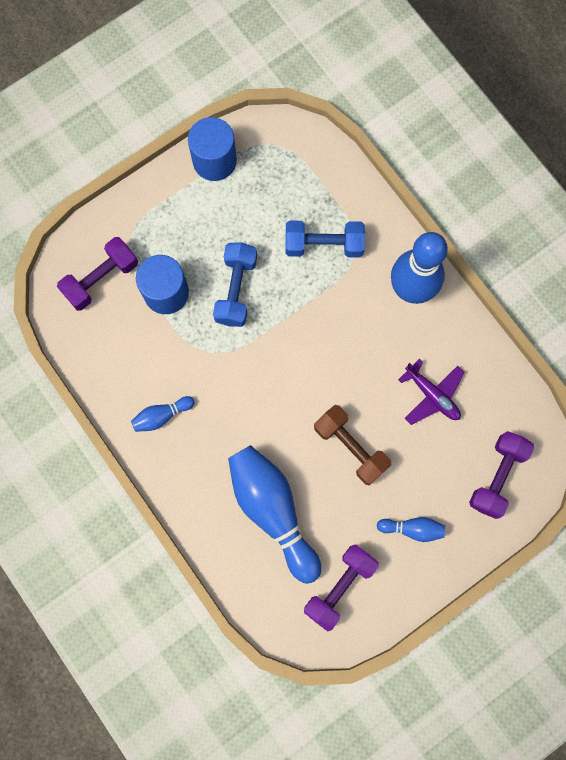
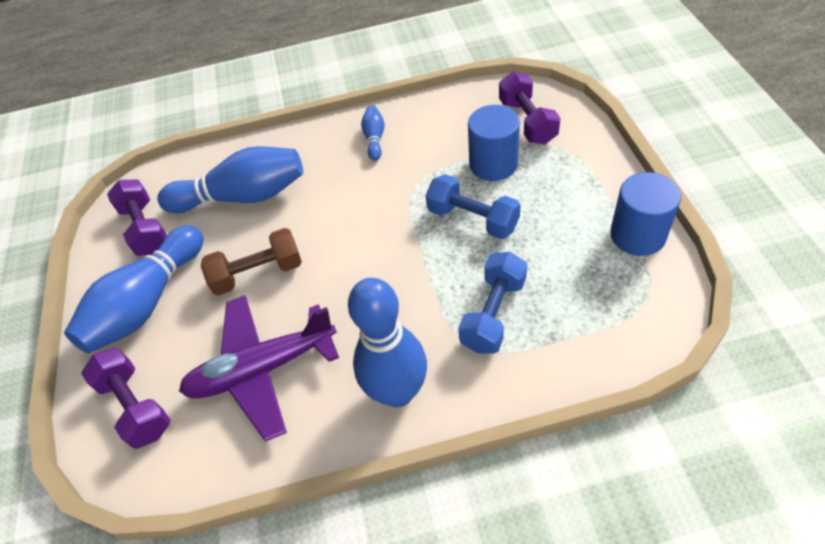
camera: 120 degrees right, 25 degrees down
(412, 529) = (147, 302): blue bowling pin -> blue bowling pin, size x2.18
(432, 395) = (262, 369): purple plane -> purple plane, size x1.72

